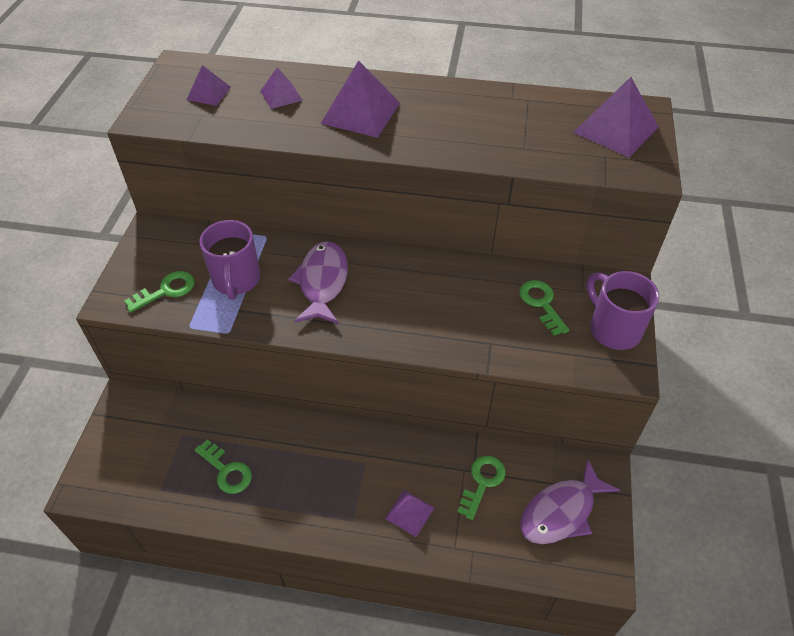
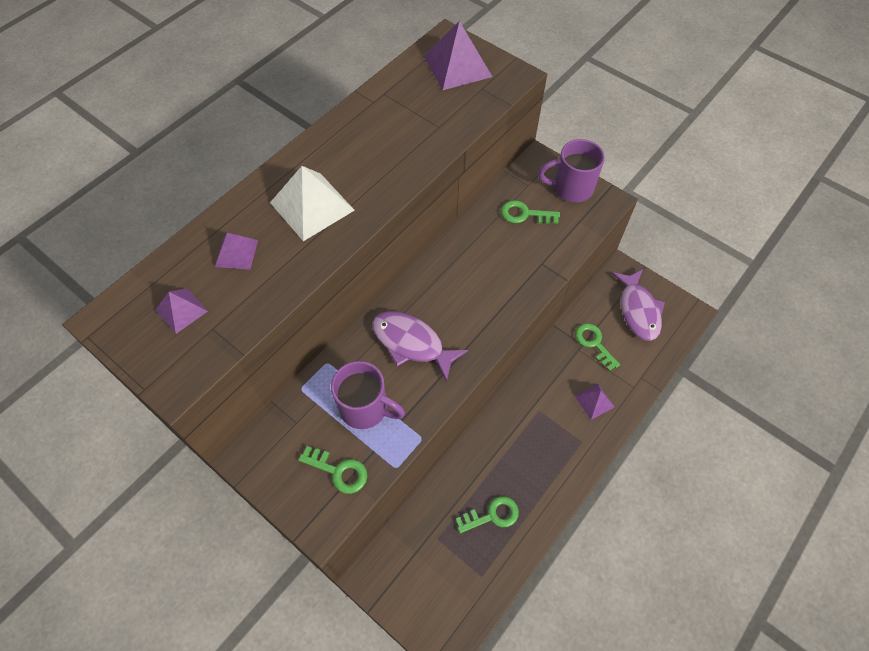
camera: 60 degrees left, 10 degrees up
(166, 290) = (339, 471): green key -> green key turned 120 degrees clockwise
(360, 113) = (312, 206): purple pyramid -> white pyramid

